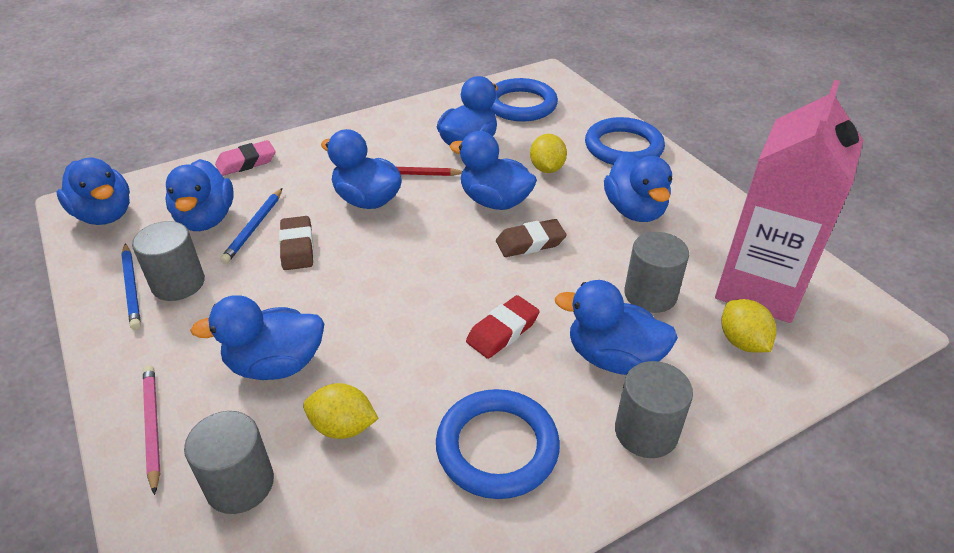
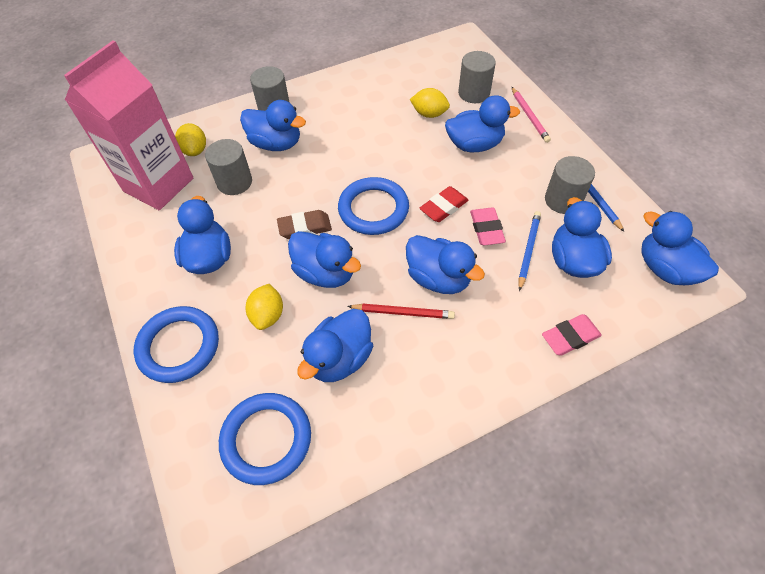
camera: 175 degrees left, 15 degrees up
(297, 247) = (486, 229): brown eraser -> pink eraser
(497, 447) = (350, 104): blue ring -> blue ring (373, 209)
(502, 331) = (338, 161): red eraser -> red eraser (444, 207)

